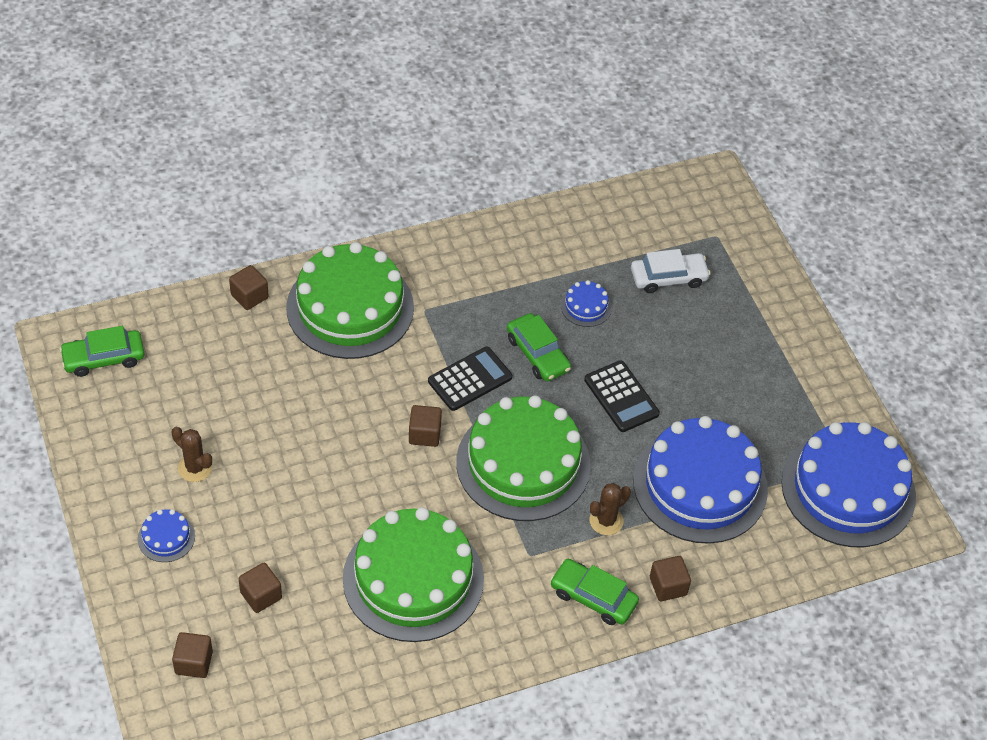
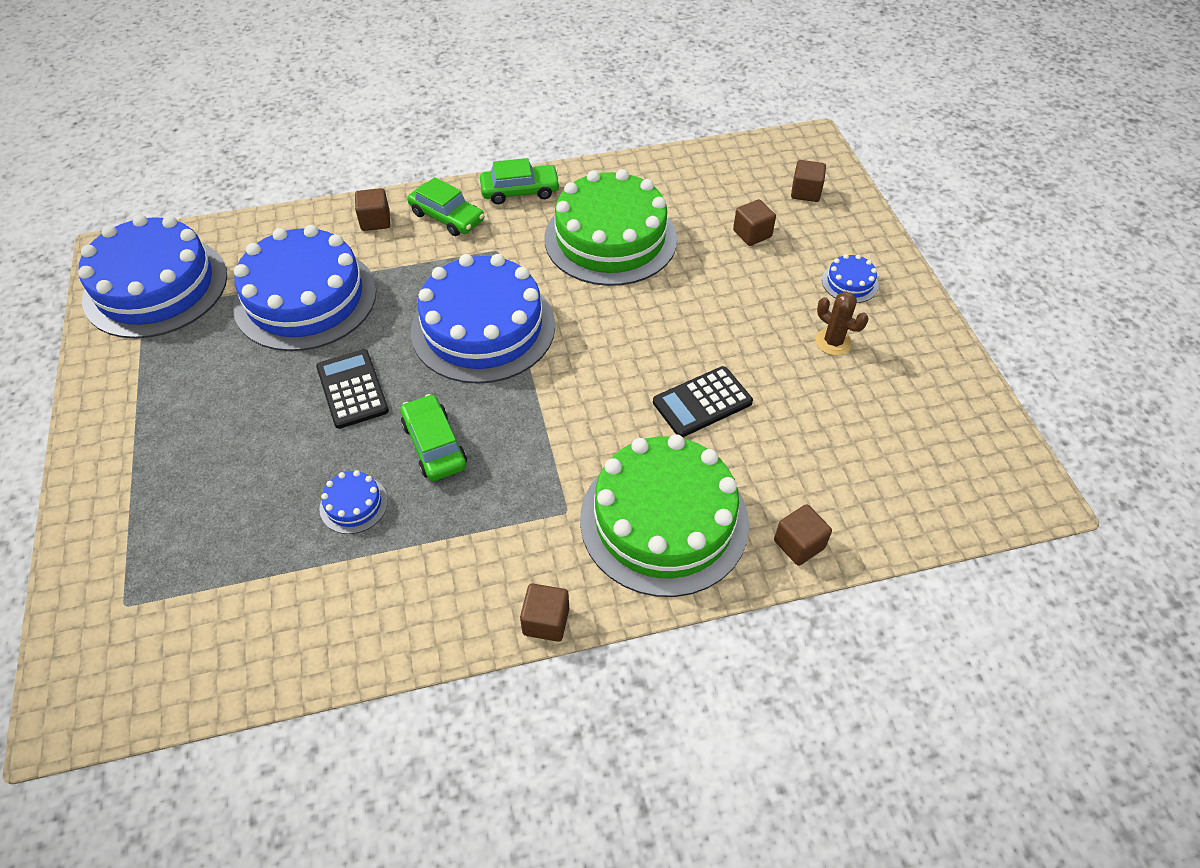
camera: 170 degrees left, 0 degrees up
(104, 358) = (969, 469): green car -> green car (520, 191)
(424, 434) = (584, 362): brown cube -> brown cube (546, 621)
(470, 379) = (523, 419): black calculator -> black calculator (702, 402)
(523, 463) = (483, 328): green cake -> blue cake
(606, 521) = (414, 273): brown cactus -> none
(668, 278) = (226, 540): white car -> none

